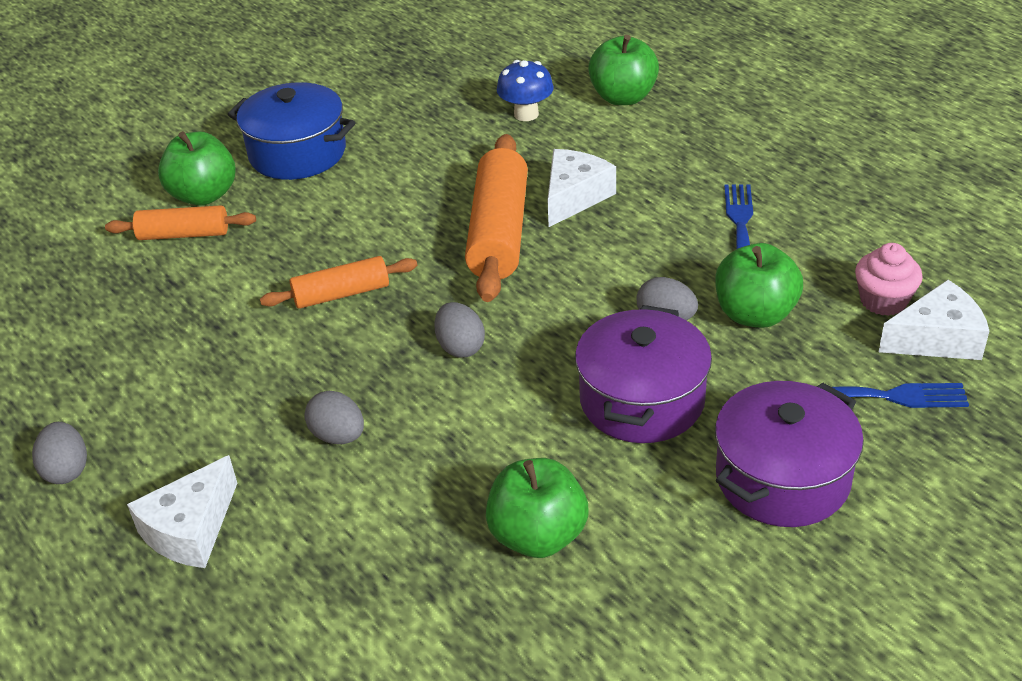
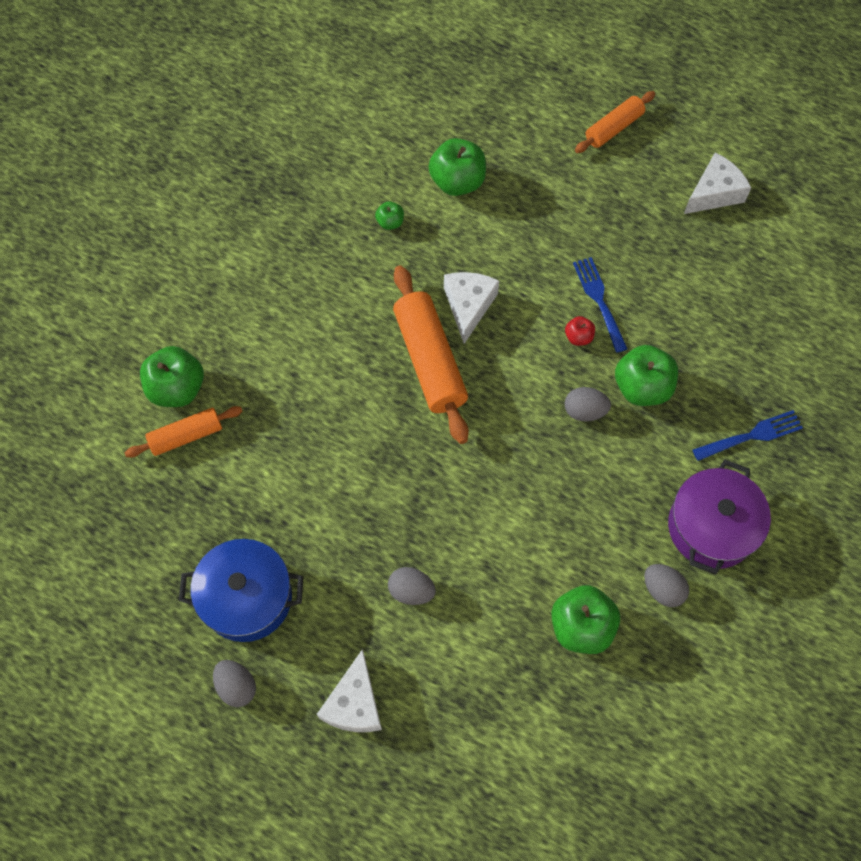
camera: 25 degrees left, 25 degrees up
(297, 153) = (227, 319): blue pot -> blue pot (247, 597)
(341, 294) = (344, 459): orange rolling pin -> orange rolling pin (613, 128)
(460, 347) = (455, 482): grey egg -> grey egg (662, 589)
(526, 114) = (390, 222): blue mushroom -> green apple
(642, 400) = (599, 491): purple pot -> none
(695, 251) = (578, 337): none -> red apple
(883, 301) = (720, 348): pink cupcake -> none
(937, 339) = (765, 373): white cheese -> white cheese (714, 193)

